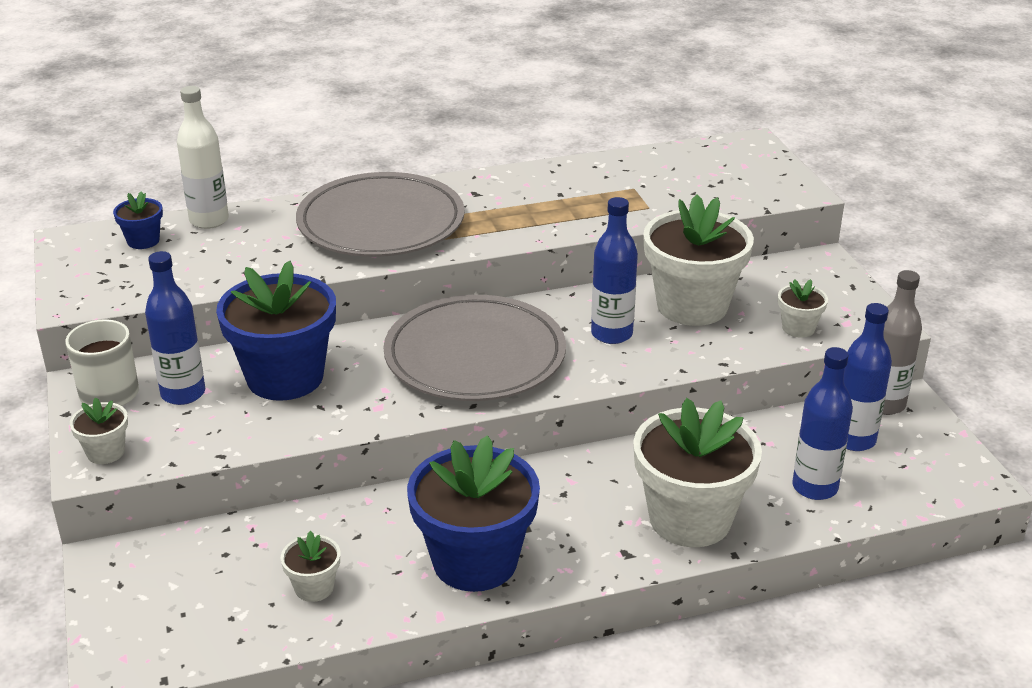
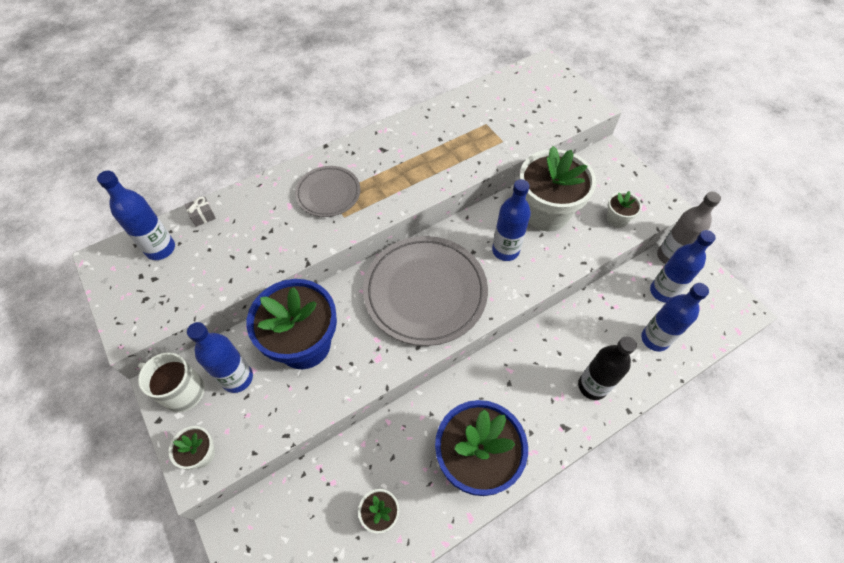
camera: 15 degrees left, 25 degrees up
(143, 241) = (160, 249): blue flower pot -> blue bottle
(209, 220) = (203, 216): white bottle -> grey gift
(381, 223) = (328, 193): grey plate -> grey plate, size x0.54
(690, 519) = (592, 386): white flower pot -> black bottle

